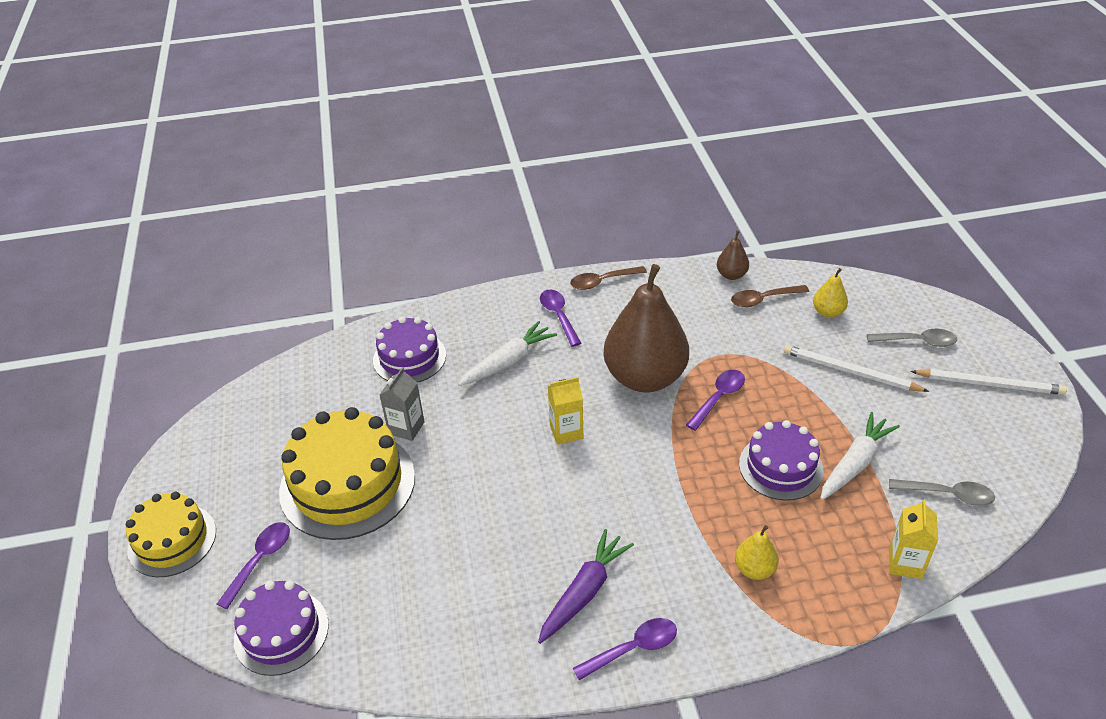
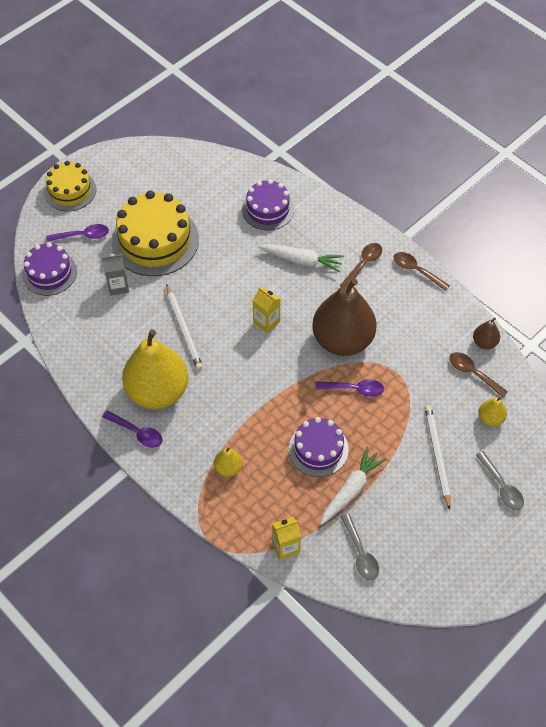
camera: 55 degrees right, 15 degrees up
(406, 428) = (213, 242): grey carton -> grey carton (118, 286)
(558, 316) = (363, 264): purple spoon -> brown spoon
(584, 592) = (158, 391): purple carrot -> yellow pear
(855, 463) = (351, 490): white carrot -> white carrot turned 60 degrees counterclockwise
(989, 384) = (489, 547): white pencil -> white pencil (184, 329)

